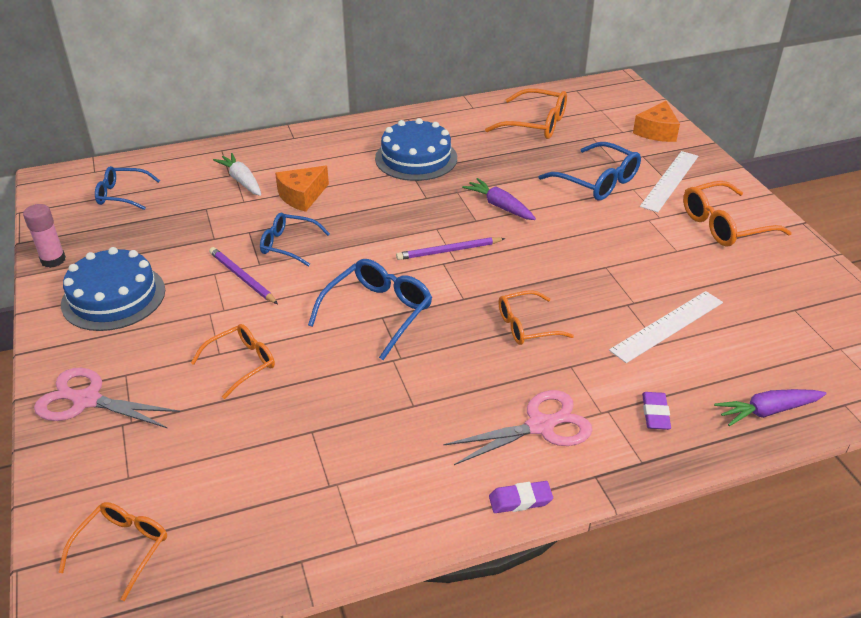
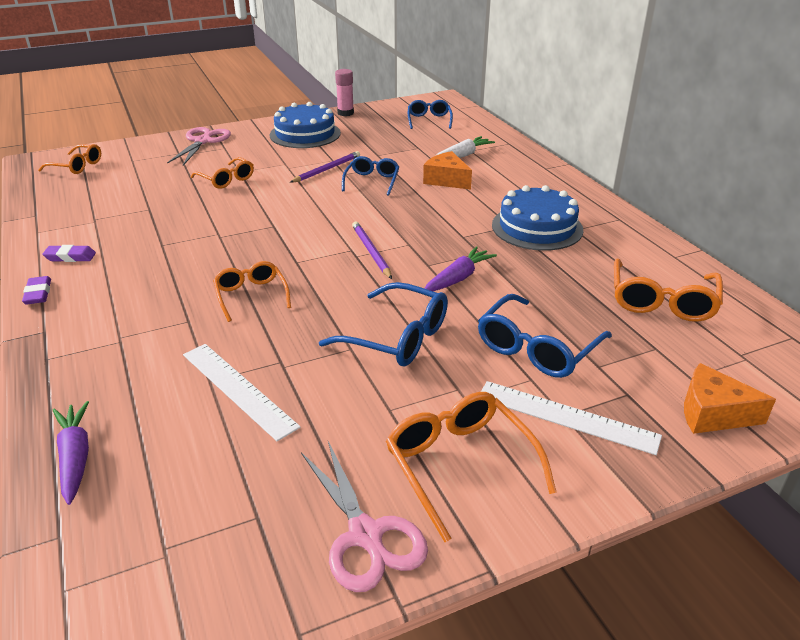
camera: 85 degrees right, 5 degrees down
(378, 312) = (279, 223): blue glasses -> blue glasses (397, 337)
(541, 426) = (115, 303): pink scissors -> pink scissors (366, 535)
(655, 414) = (104, 371): purple eraser -> purple eraser (70, 257)

